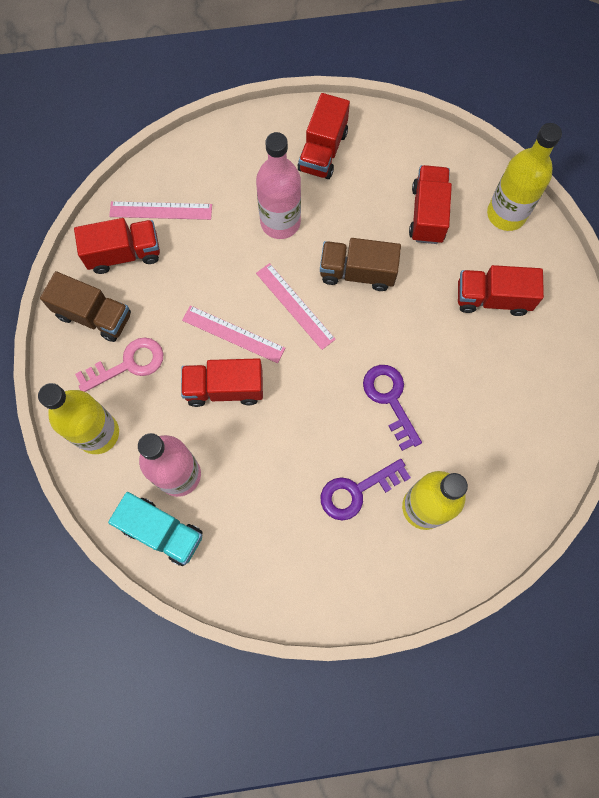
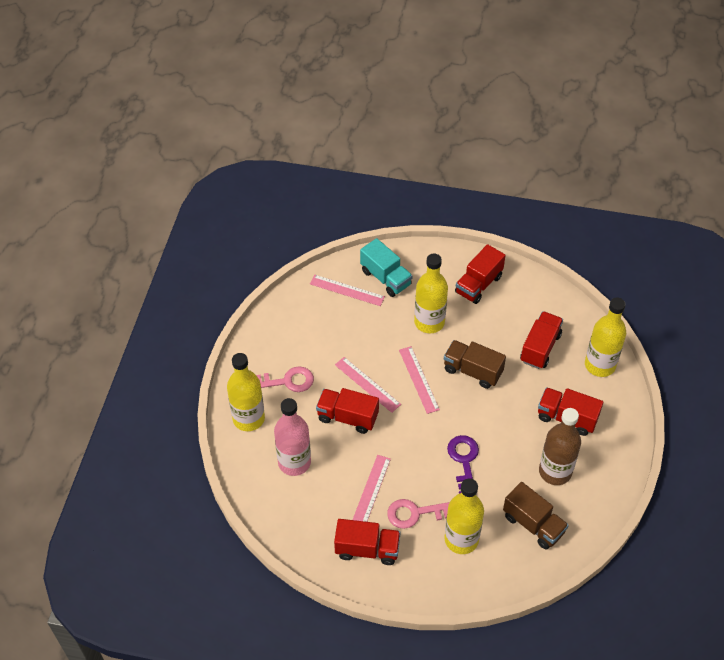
camera: 20 degrees right, 20 degrees down
(94, 316) = (275, 343): brown truck -> brown truck (533, 524)
(124, 254) = (310, 310): red truck -> red truck (367, 549)
(162, 531) = (269, 494): turquoise truck -> turquoise truck (386, 278)
(280, 222) = (429, 322): pink bottle -> yellow bottle
(290, 482) = (370, 492): none -> pink ruler
(357, 491) = (416, 513): purple key -> pink key
(503, 375) = (555, 471): none -> brown bottle

